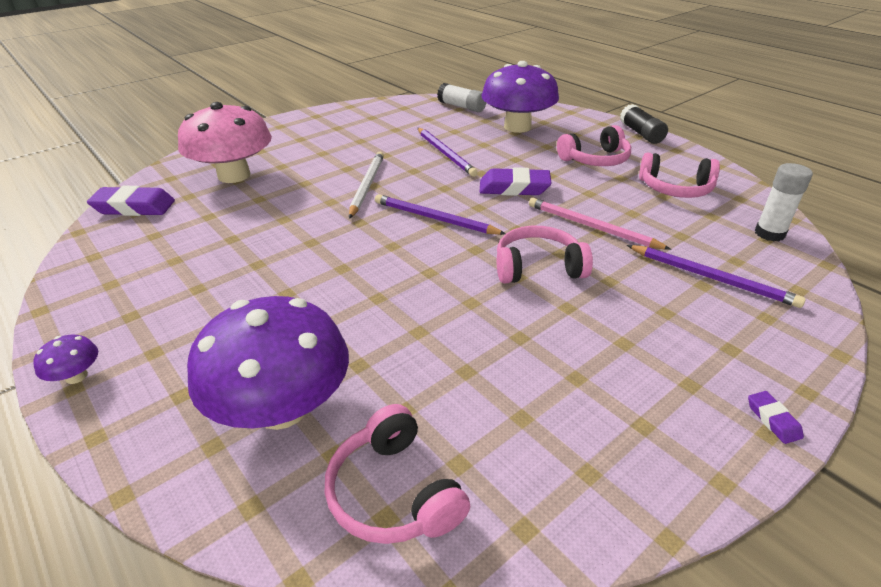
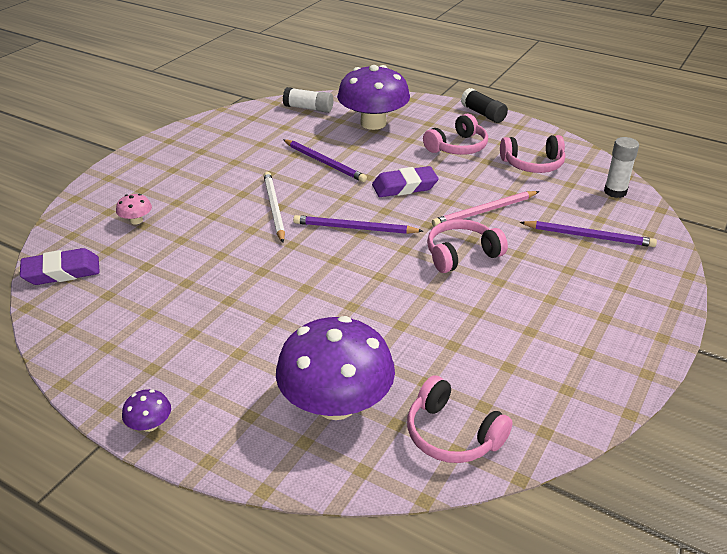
camera: 20 degrees left, 0 degrees up
(234, 175) = (136, 220): pink mushroom -> pink mushroom, size x0.40
(591, 227) = (484, 211): pink pencil -> pink pencil turned 45 degrees counterclockwise
(773, 420) = (662, 328): purple eraser -> none

